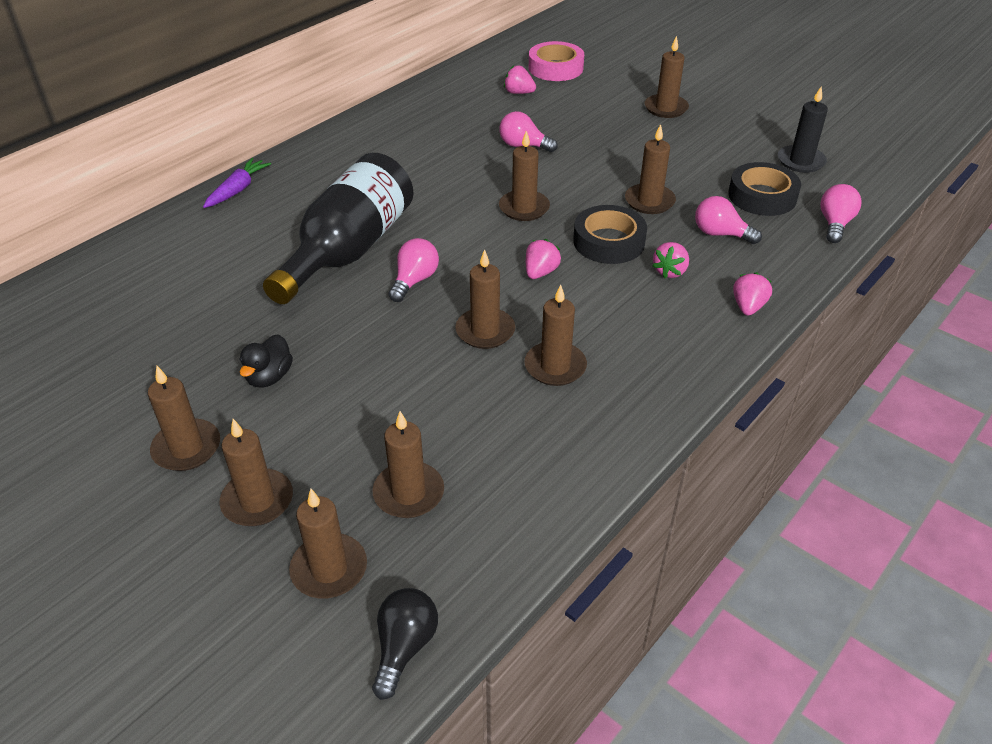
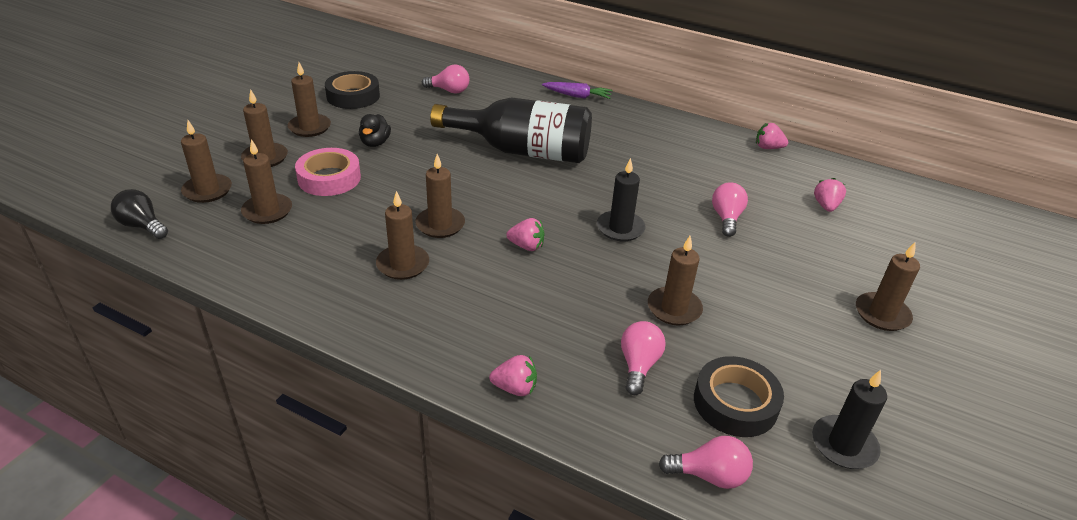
camera: 75 degrees right, 5 degrees down
(269, 377) = (375, 143): black duck -> black duck turned 90 degrees counterclockwise
(404, 647) = (142, 226): black light bulb -> black light bulb turned 150 degrees counterclockwise
(414, 280) = (494, 184): pink light bulb -> pink light bulb (449, 91)
(524, 208) = (620, 228): brown candle -> black candle
(555, 68) = (901, 225): pink tape -> pink tape (329, 178)
(609, 242) = (589, 284): black tape -> black tape (353, 96)
(670, 271) = (556, 328): pink strawberry -> pink strawberry (768, 148)

